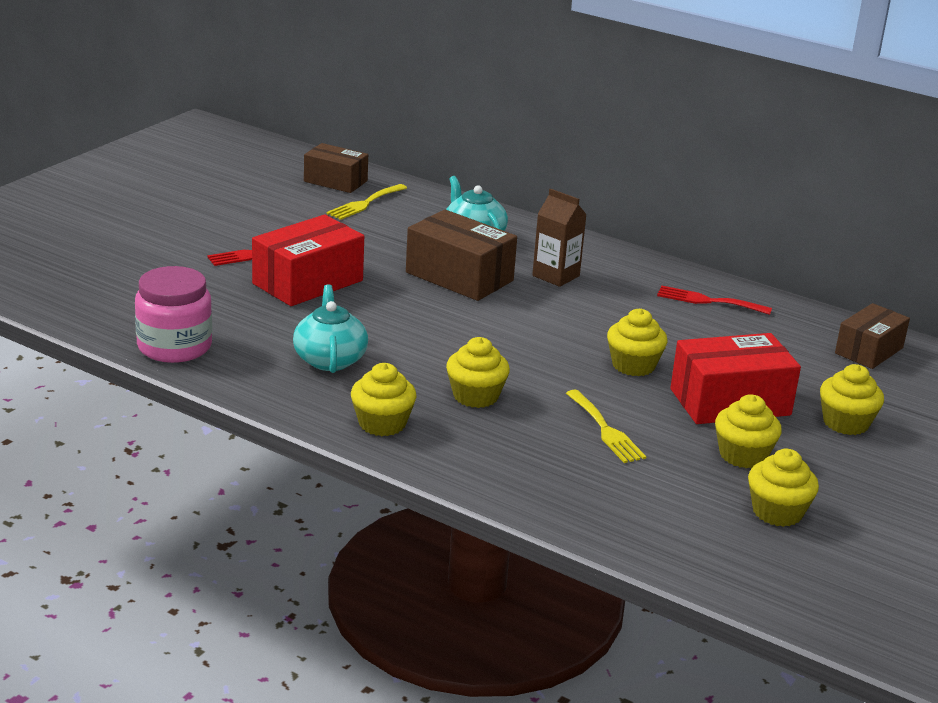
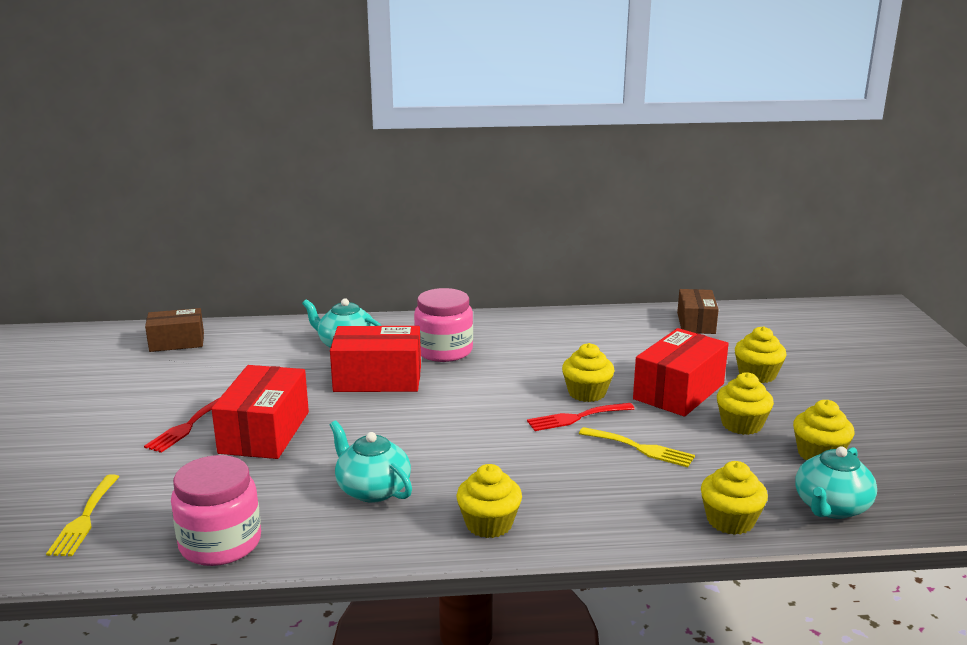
camera: 35 degrees left, 5 degrees down
(365, 203) = (226, 351): yellow fork -> yellow fork (84, 519)
(459, 276) = (378, 379): brown box -> red box
(475, 396) = (522, 466): yellow cupcake -> yellow cupcake (730, 520)
(556, 276) = (444, 351): brown carton -> pink jar
(705, 553) = (831, 507): none -> turquoise teapot
(708, 301) = (563, 329): red fork -> red fork (576, 418)

